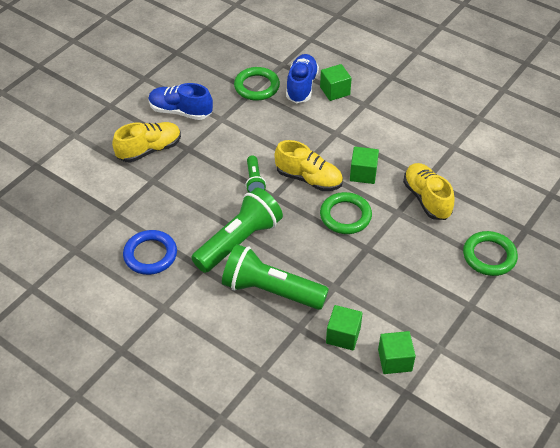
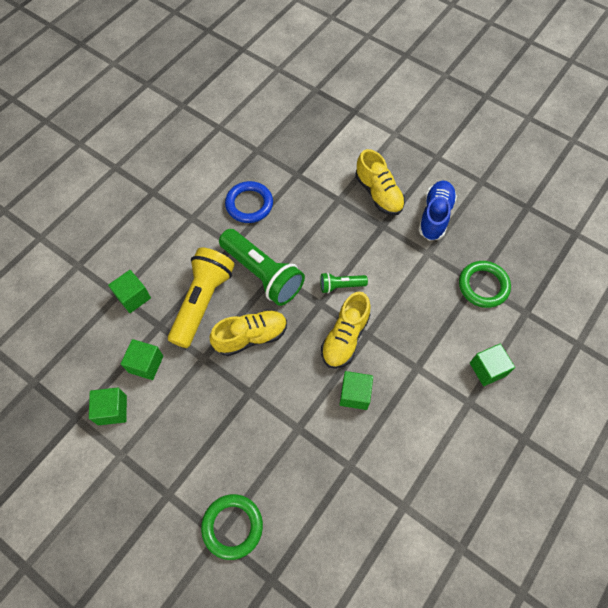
camera: 90 degrees right, 15 degrees up
(264, 355) = (133, 297): none -> green cube
(271, 291) = (202, 302): green flashlight -> yellow flashlight
(301, 86) = (490, 332): blue shoe -> none
(345, 216) = (293, 373): green ring -> none
(426, 199) = (318, 463): yellow shoe -> yellow shoe (251, 336)

